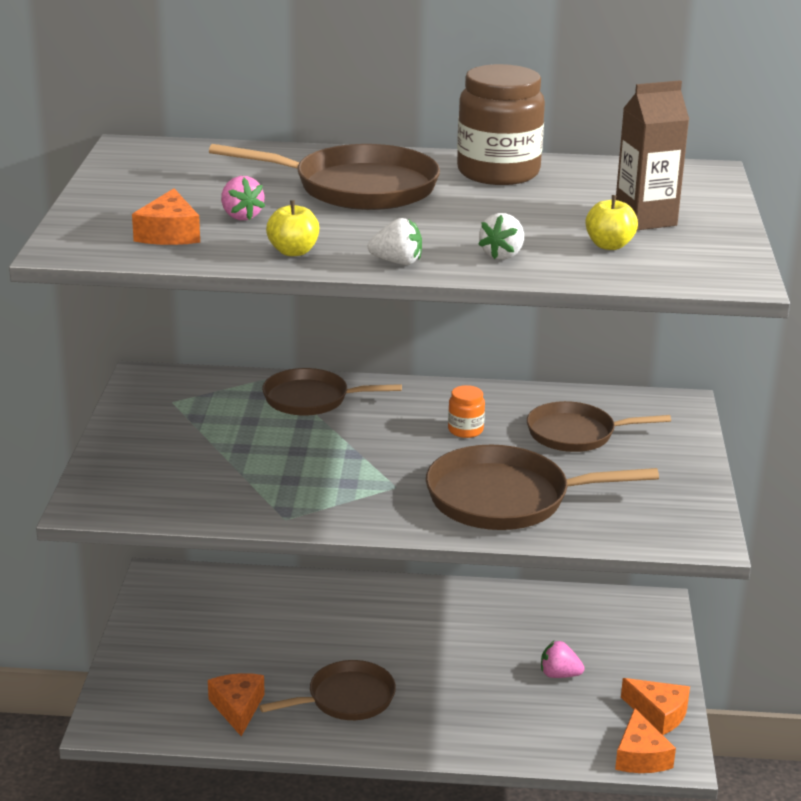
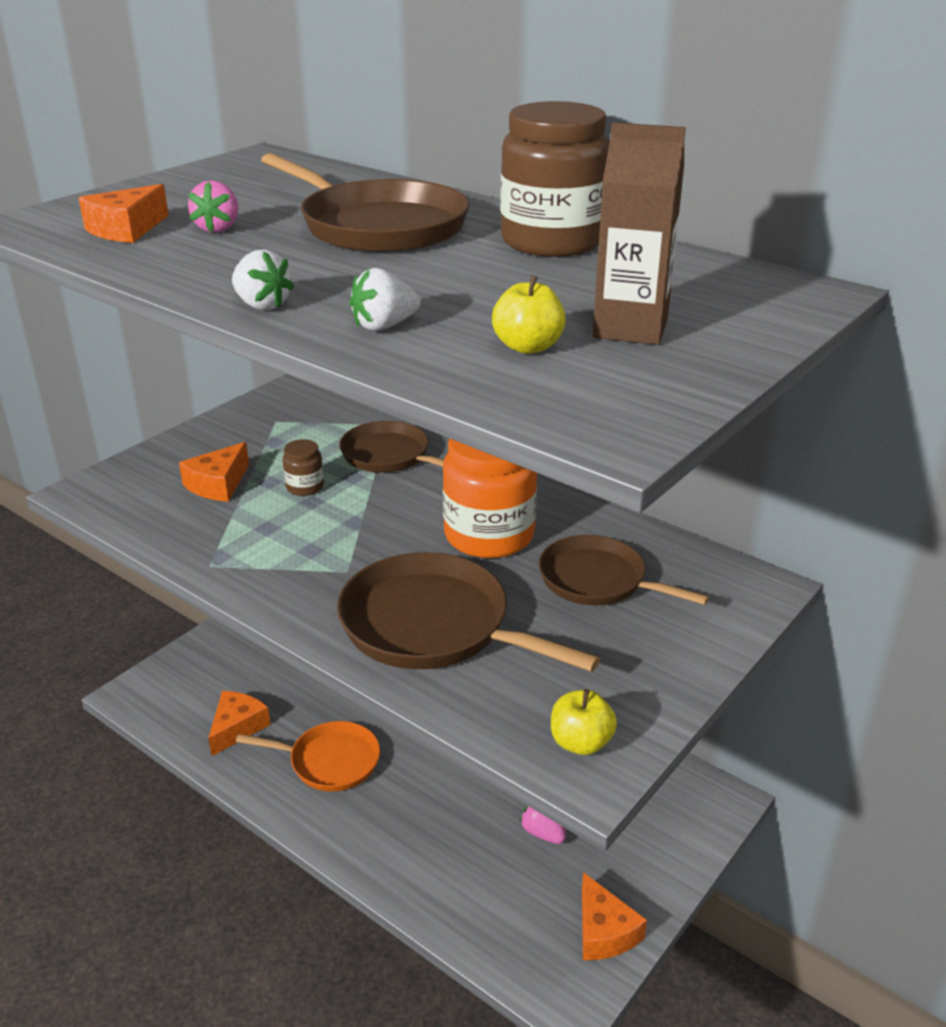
camera: 35 degrees right, 5 degrees up
(276, 442) = (305, 487): none -> brown jar
(293, 252) = (190, 270): yellow apple -> yellow apple (581, 743)
(347, 698) = (330, 761): brown pan -> orange pan
(465, 430) = (489, 535): orange jar -> orange jar, size x2.22
(640, 756) = (536, 973): orange cheese -> orange cheese (218, 484)

